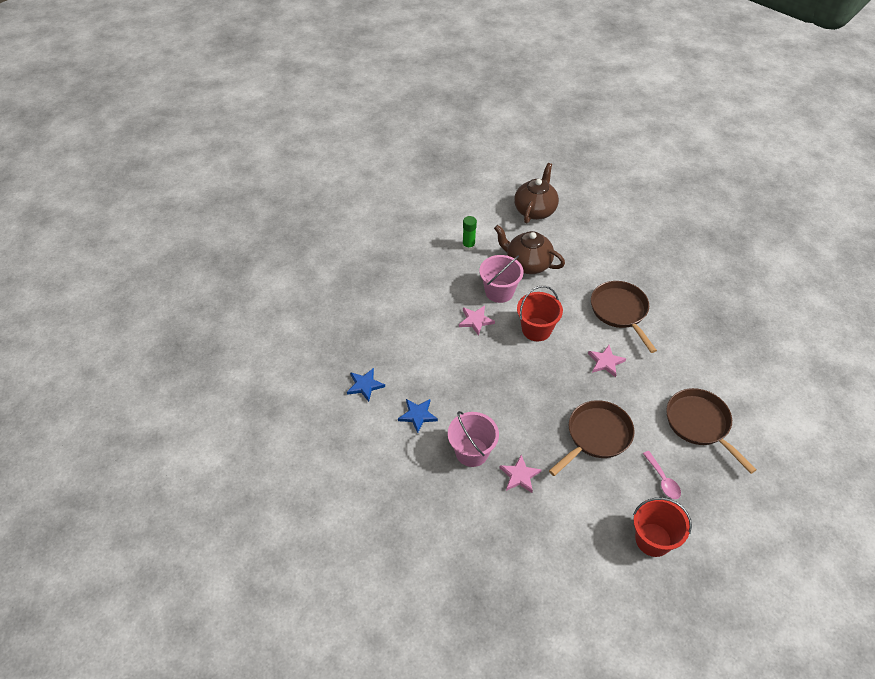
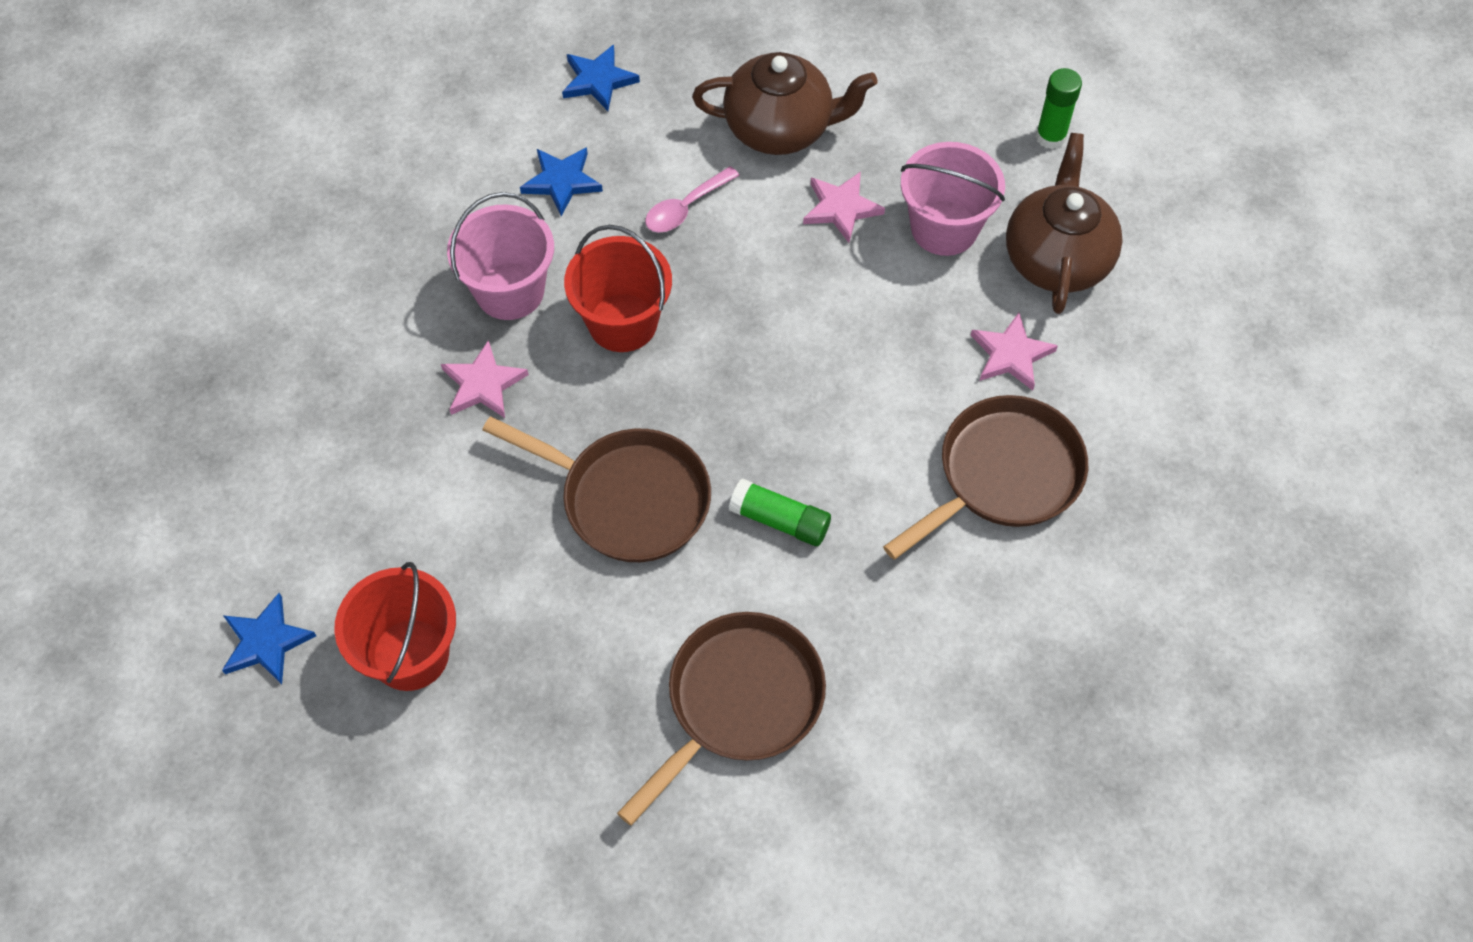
camera: 70 degrees right, 10 degrees up
(535, 210) = (1240, 231): brown teapot -> brown teapot (780, 129)
(536, 329) = (869, 323): red bucket -> red bucket (623, 322)
(605, 362) = (836, 476): pink star -> pink star (1011, 355)
(621, 386) = (779, 520): none -> green glue stick
(633, 600) = (266, 642): none -> blue star
(663, 480) = (561, 648): pink spoon -> pink spoon (685, 208)

